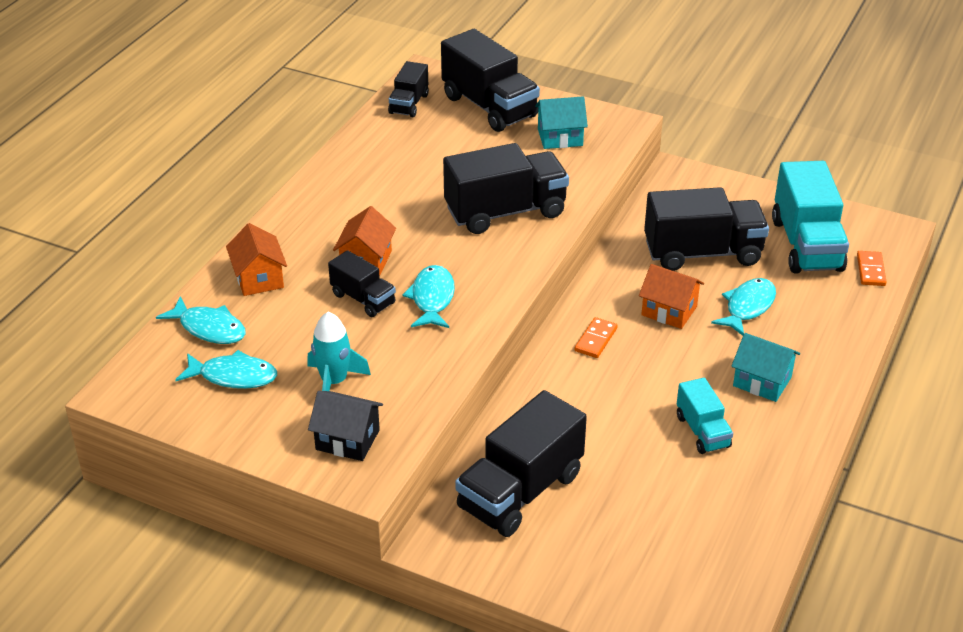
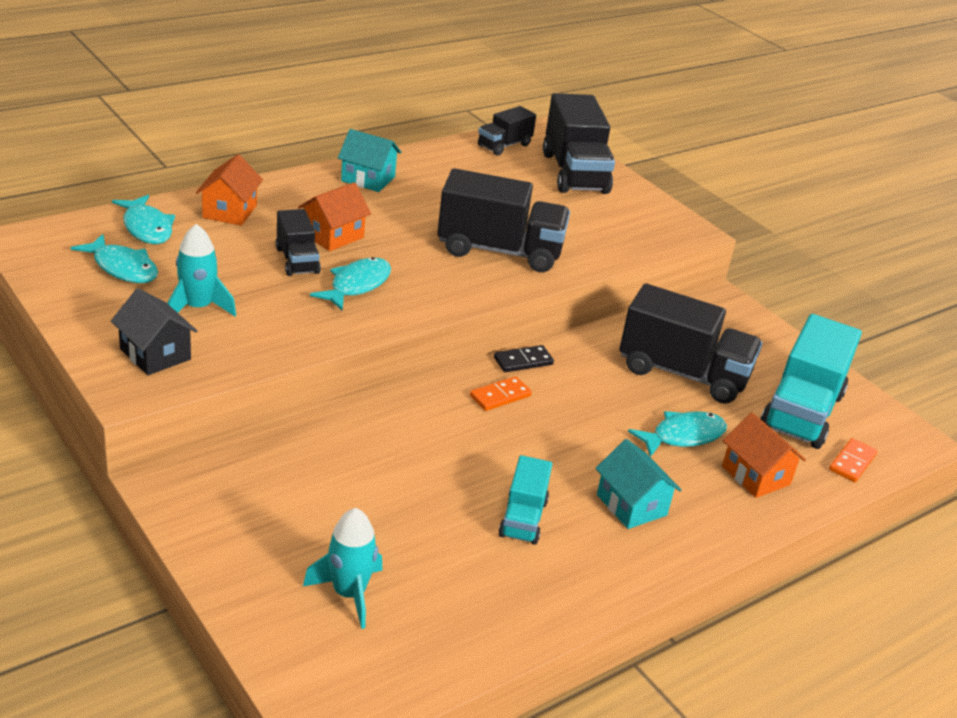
camera: 25 degrees right, 5 degrees down
(520, 491) = (291, 483): black truck -> none
(560, 137) = (615, 218): turquoise house -> turquoise house (368, 179)
(584, 300) = (523, 361): none -> black domino
(644, 553) = (349, 593): none -> turquoise rocket
(669, 311) = (598, 404): orange house -> orange house (755, 475)

